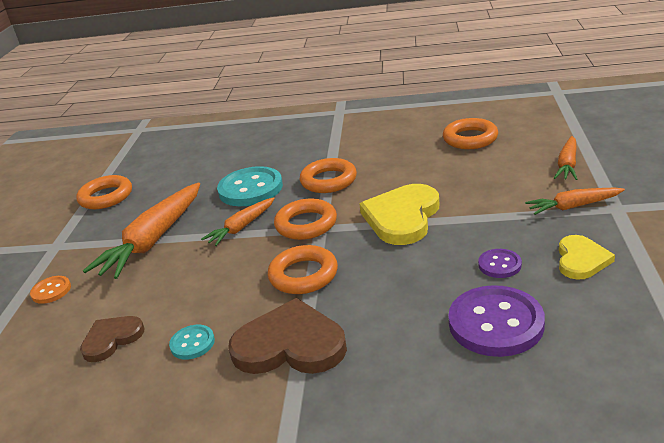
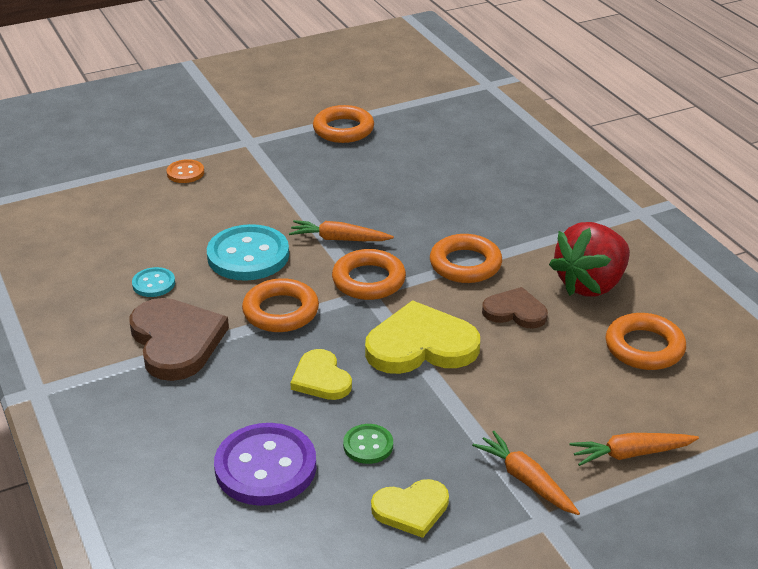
camera: 55 degrees right, 5 degrees up
(111, 339) = (140, 237): brown heart -> brown heart (515, 311)
(153, 240) = (287, 194): orange carrot -> none
(250, 189) = (414, 215): turquoise button -> turquoise button (248, 256)
(394, 142) = (590, 284): none -> red strawberry
(405, 271) = (321, 378): none -> yellow heart
(499, 265) = (368, 445): purple button -> green button

